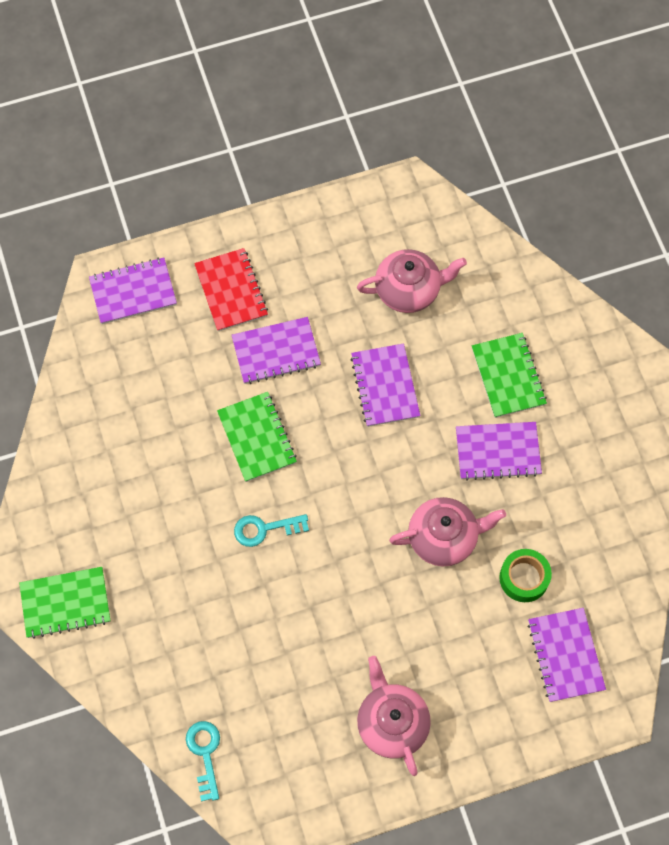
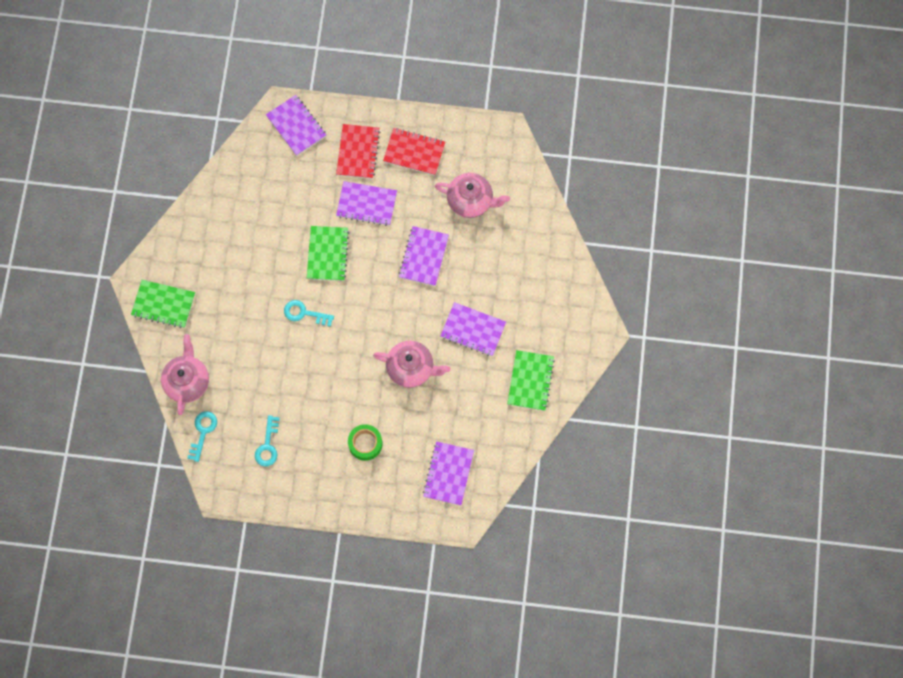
camera: 25 degrees right, 5 degrees up
(133, 292) = (296, 126): purple notebook -> purple notebook turned 45 degrees clockwise
(304, 260) = (414, 152): none -> red notebook
(304, 730) = (268, 445): none -> turquoise key
(392, 723) = (322, 465): pink teapot -> pink teapot (187, 381)
(508, 376) = (505, 285): green notebook -> green notebook (530, 381)
(524, 578) = (448, 415): green tape -> green tape (365, 444)

